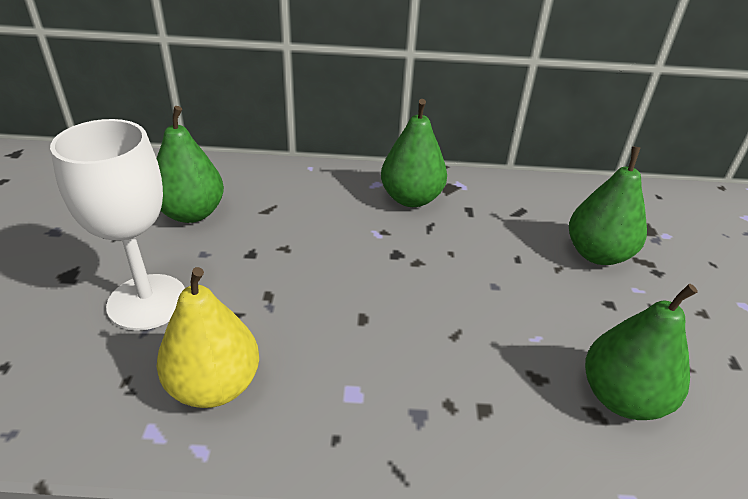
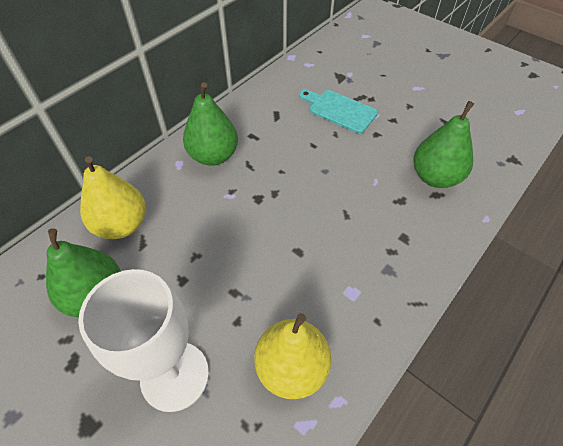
camera: 50 degrees left, 15 degrees up
(274, 189) = (122, 225): none -> yellow pear
(597, 254) = (339, 110): green pear -> turquoise cutting board

